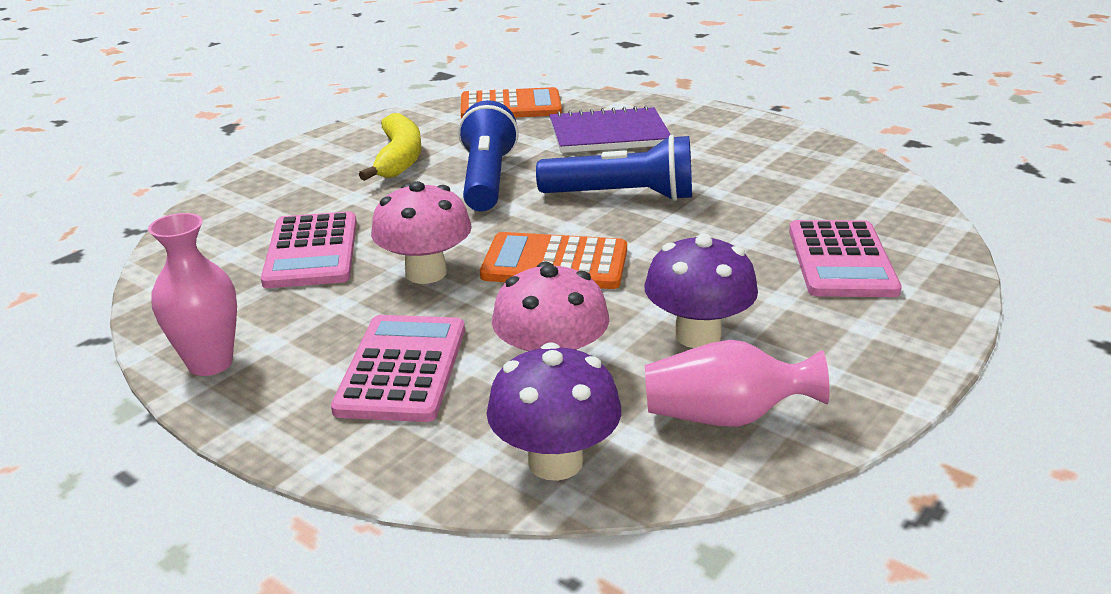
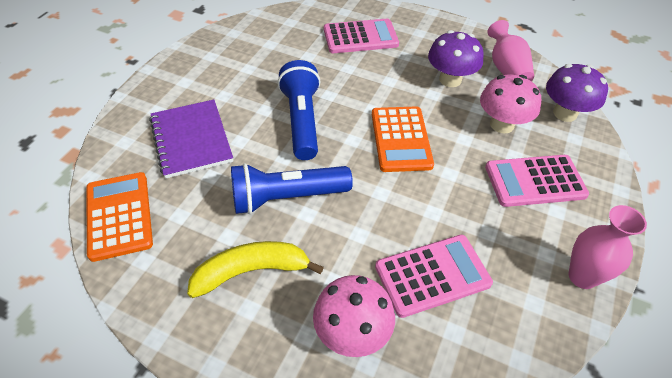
camera: 105 degrees left, 20 degrees up
(426, 273) = (435, 198): pink mushroom -> pink mushroom (352, 333)

